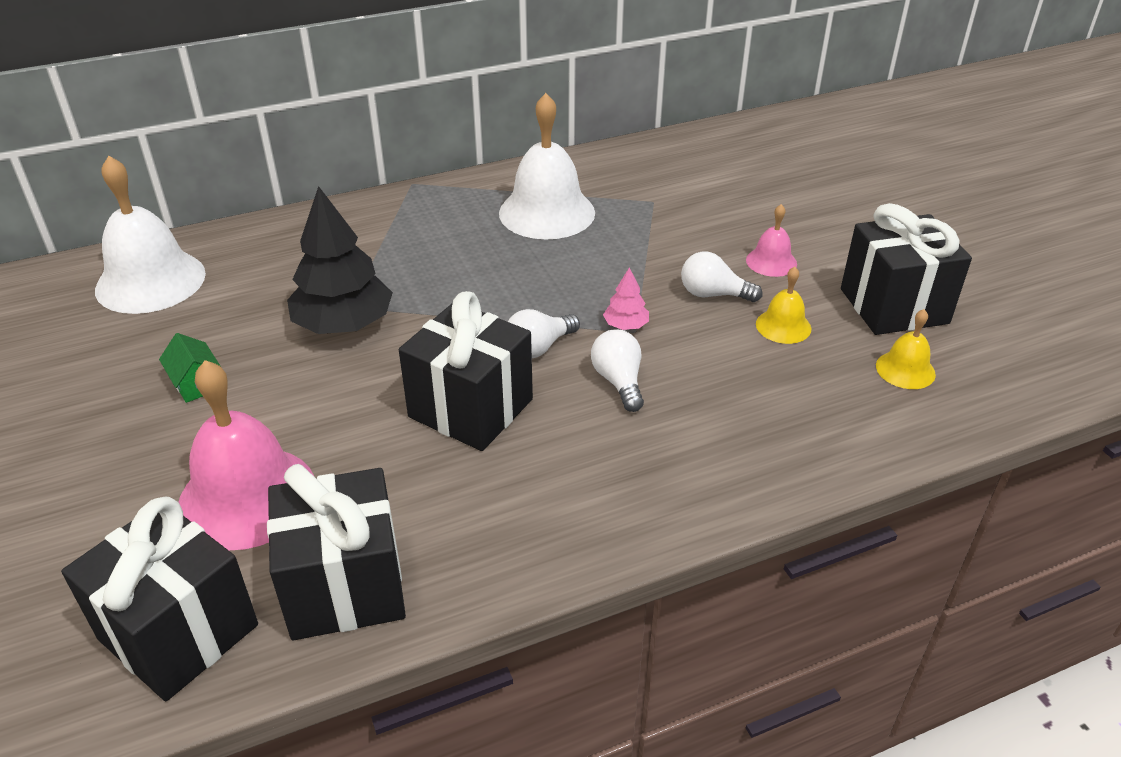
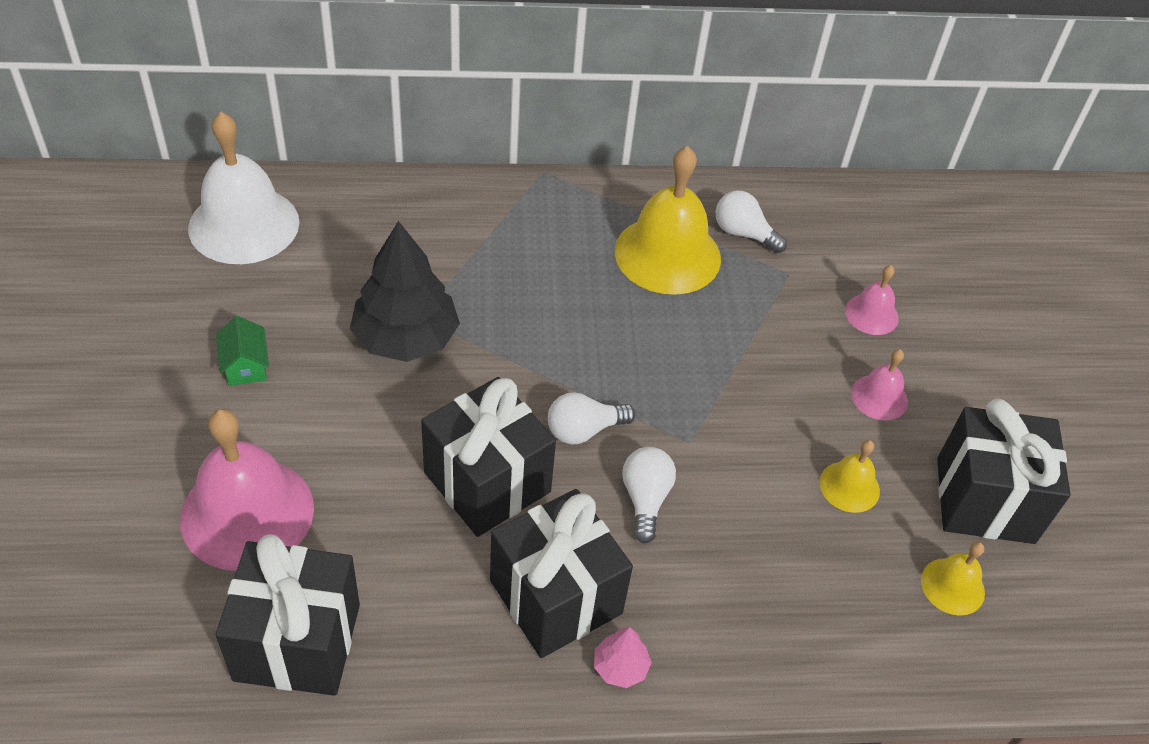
camera: 15 degrees right, 10 degrees up
(179, 632) = (143, 636): black gift -> black gift (556, 597)
(547, 212) = (667, 254): white bell -> yellow bell
(625, 325) = (684, 431): pink tree -> pink tree (620, 667)
(713, 294) = (794, 421): white light bulb -> white light bulb (743, 233)
(733, 211) = (871, 314): none -> pink bell

